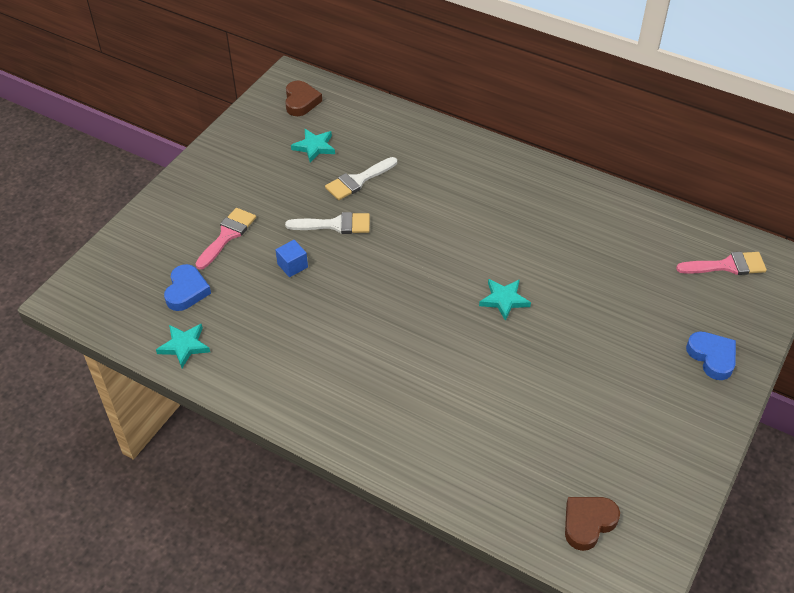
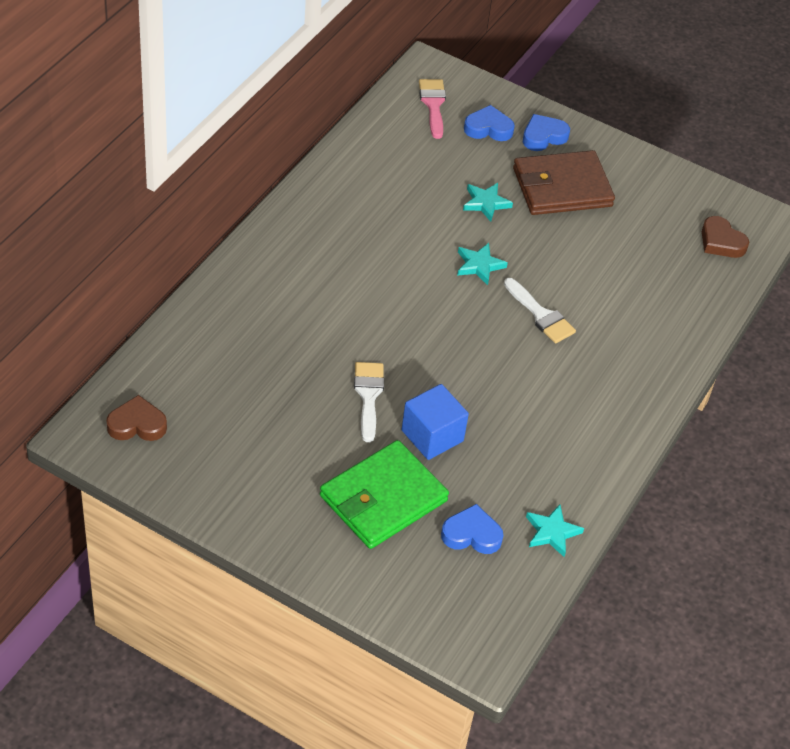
camera: 95 degrees left, 0 degrees up
(227, 235) = (383, 498): pink brush -> green wallet
(292, 266) = (432, 436): blue cube -> blue cube, size x1.77
(314, 147) = (230, 412): turquoise star -> turquoise star (485, 203)
(358, 180) = (295, 372): white brush -> white brush (540, 315)
(635, 371) = (562, 187): none -> brown wallet
(707, 310) = (488, 128): none -> blue heart

